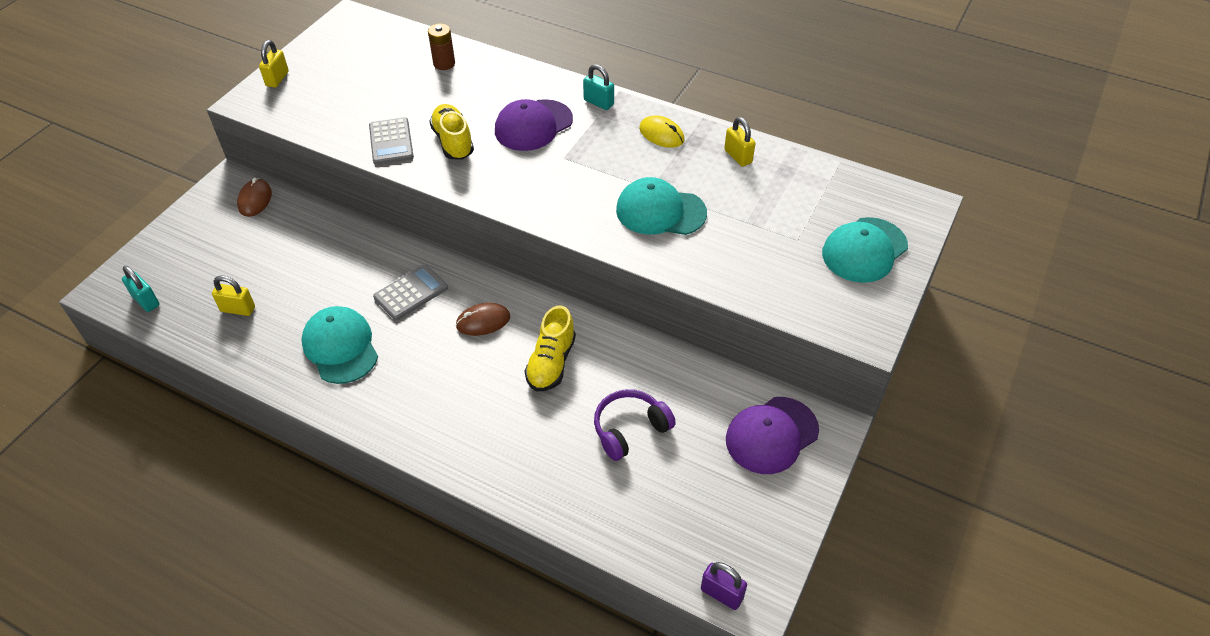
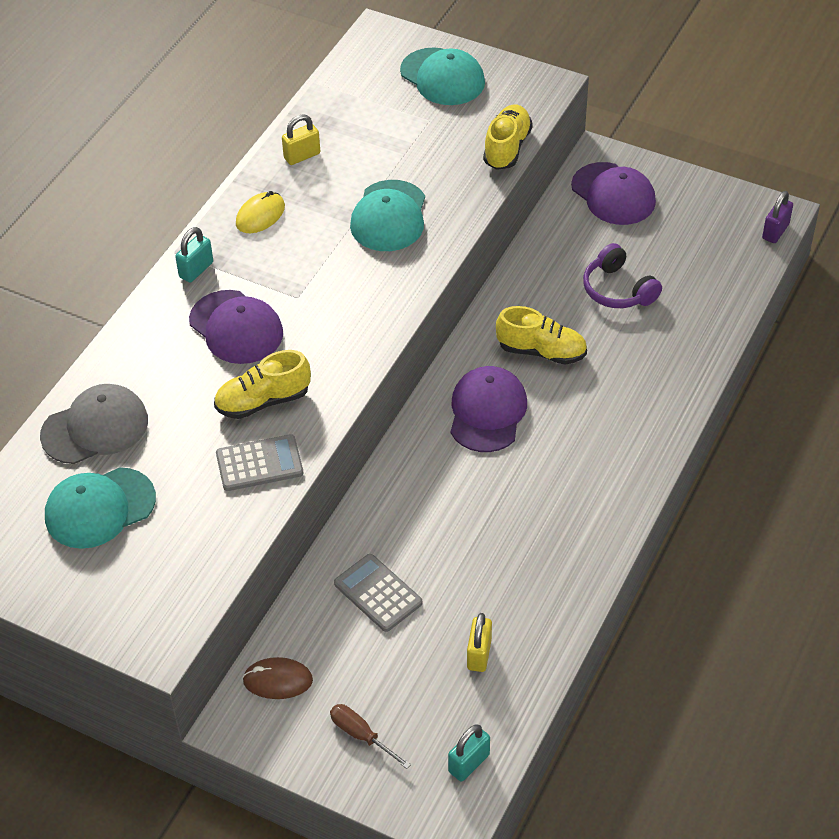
camera: 90 degrees left, 0 degrees up
(193, 243) = (361, 735): none -> brown screwdriver
(277, 79) = (107, 618): yellow padlock -> none
(340, 347) = (532, 537): turquoise cap -> turquoise cap (100, 508)
(411, 293) = (447, 482): grey calculator -> grey calculator (378, 593)
(444, 64) = (95, 428): brown battery -> grey cap
(483, 321) = (487, 412): brown mouse -> purple cap
(761, 297) = (507, 148): none -> yellow shoe

